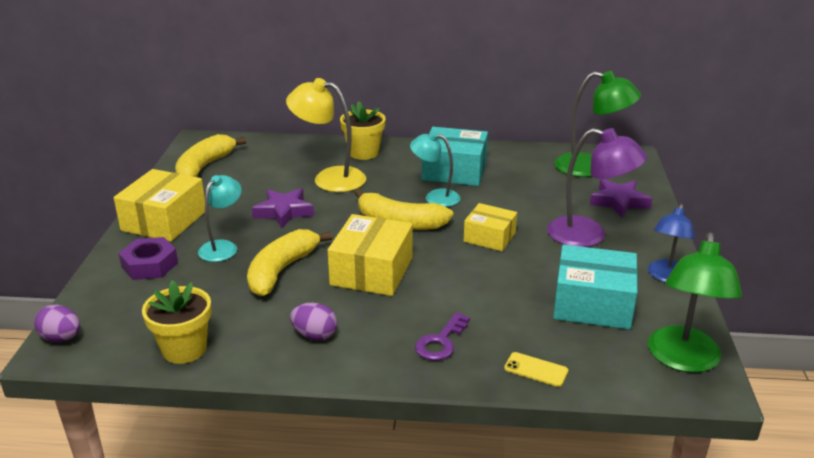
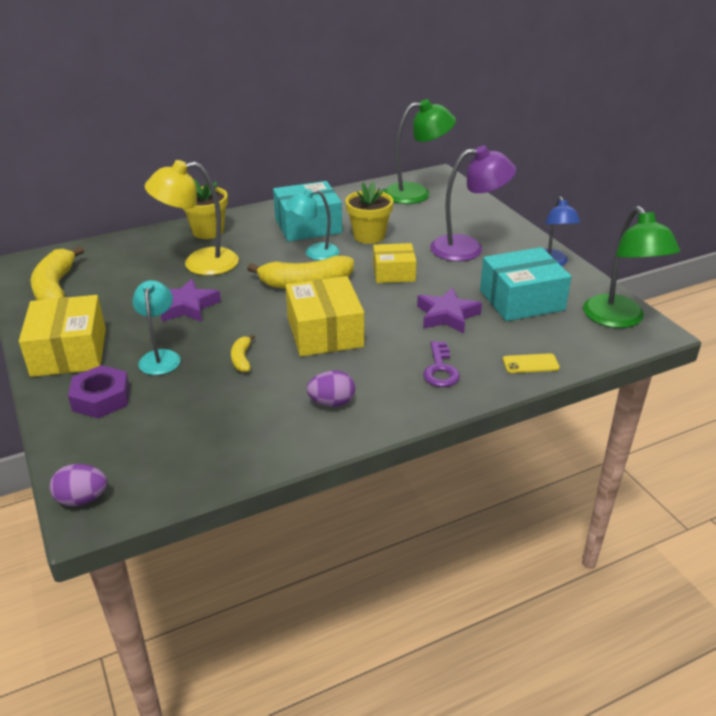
camera: 30 degrees left, 5 degrees up
(184, 349) = (224, 460): yellow flower pot -> yellow flower pot (369, 236)
(281, 270) = (242, 359): yellow banana -> yellow banana, size x0.48
(619, 202) = (464, 215): purple star -> purple star (447, 315)

